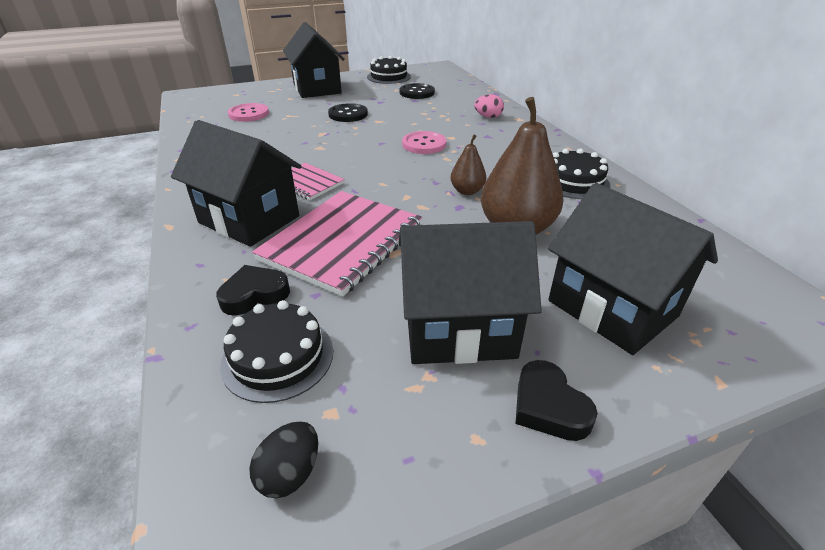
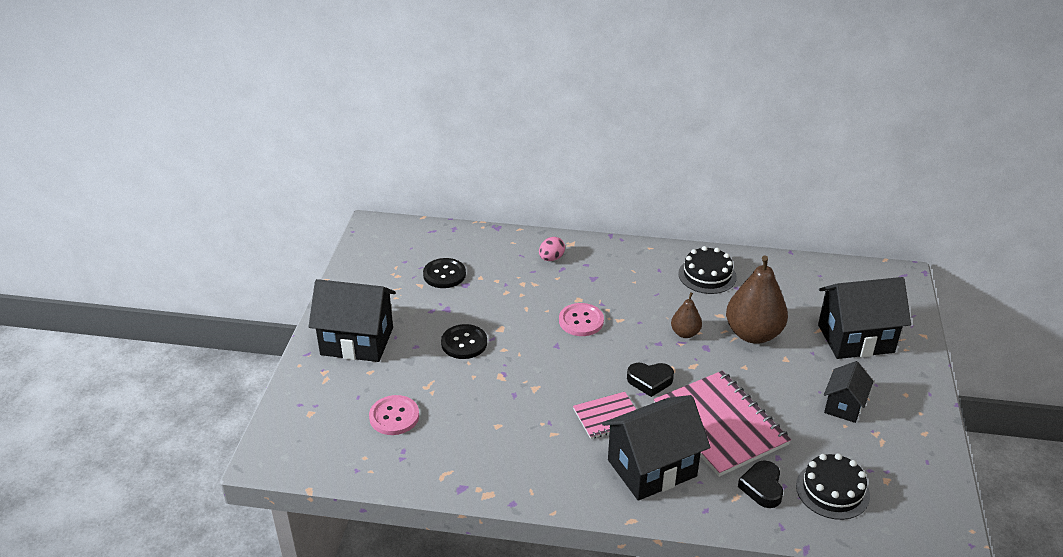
camera: 60 degrees left, 0 degrees up
(290, 473) = (920, 506): black egg -> none
(389, 77) = (371, 274): black cake -> none
(459, 329) = (844, 406): black house -> black house, size x0.56
(548, 406) = (915, 399): black heart -> black heart (650, 381)

